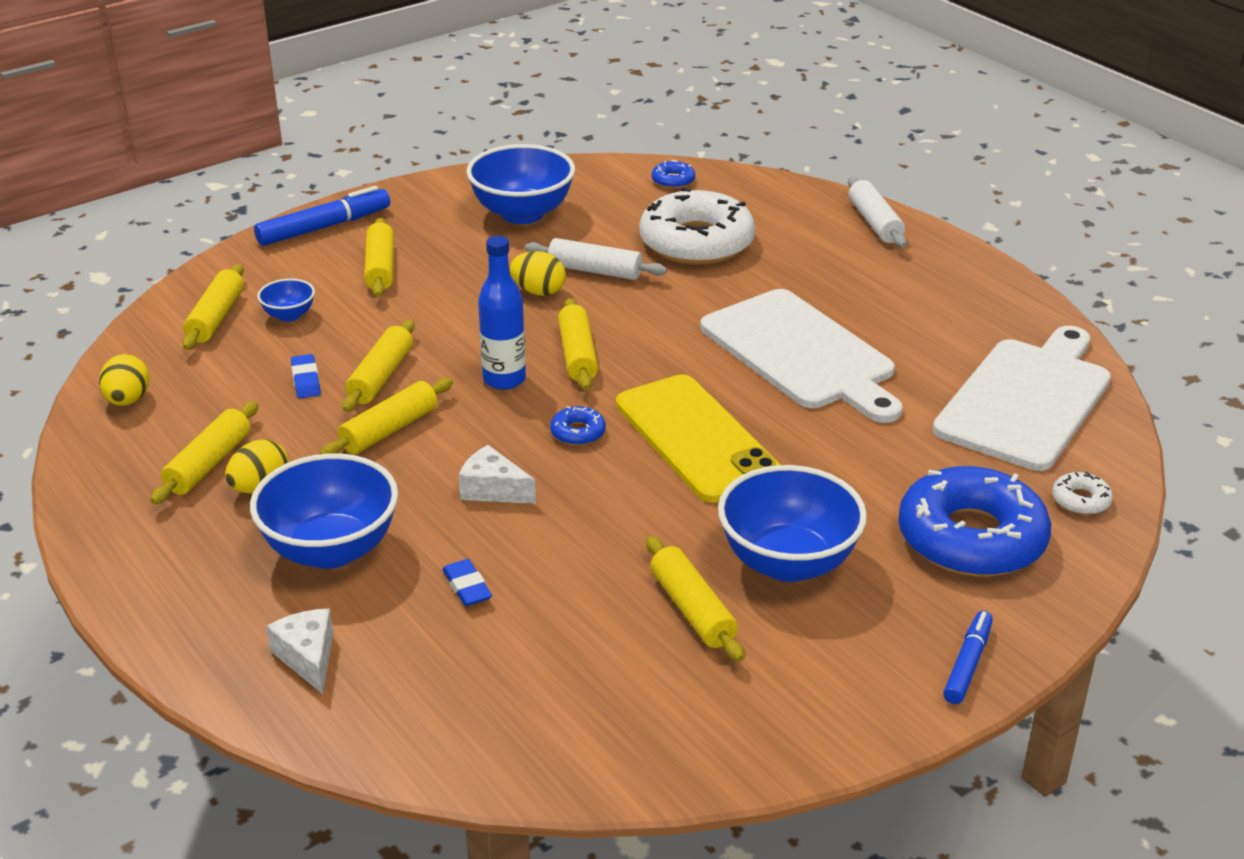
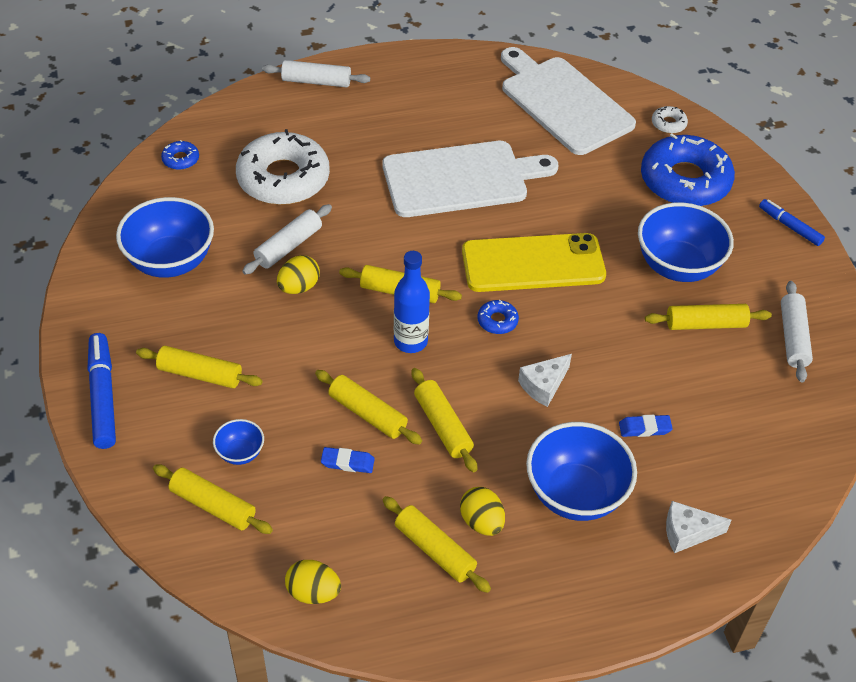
camera: 70 degrees left, 15 degrees up
(726, 705) = (793, 337): none -> white rolling pin

